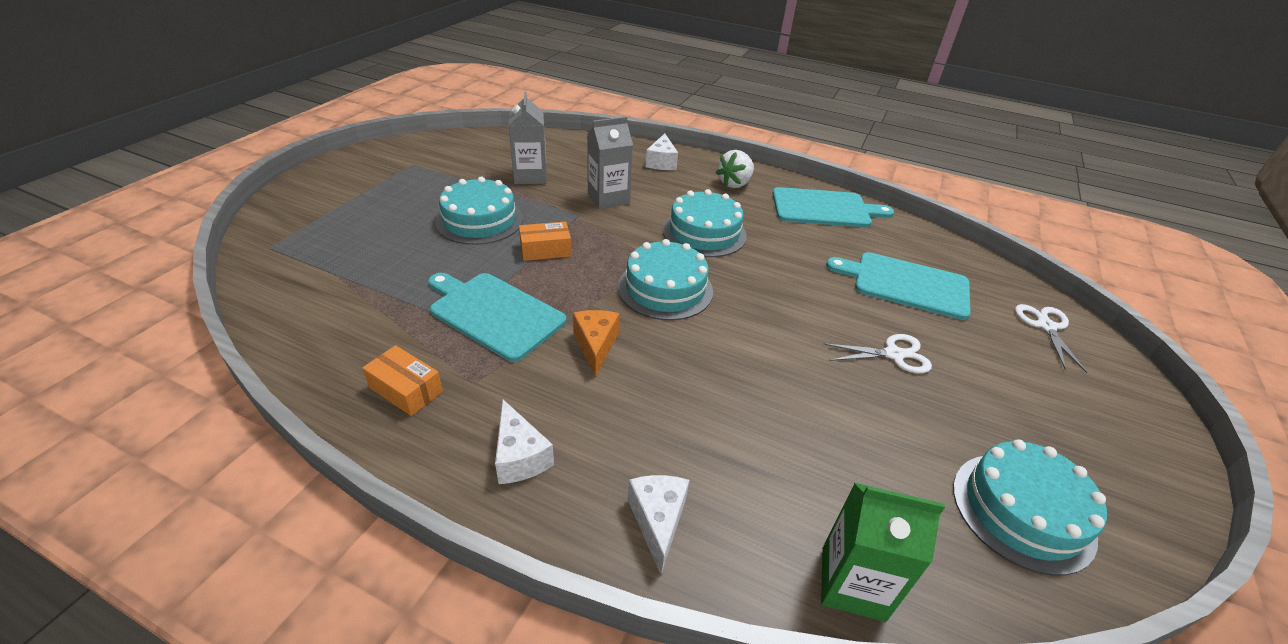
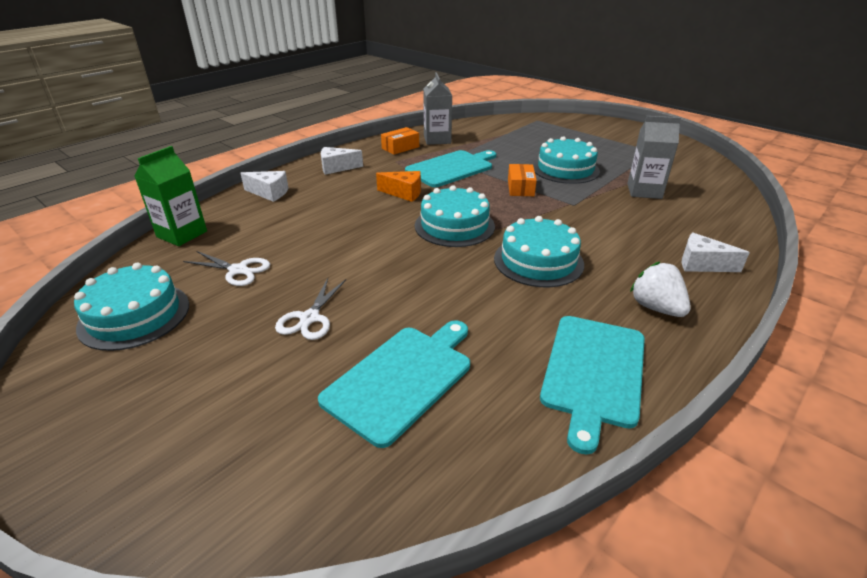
camera: 110 degrees right, 5 degrees down
(608, 198) = (605, 221): grey carton -> grey carton (437, 139)
(1046, 326) = (255, 486): white scissors -> white scissors (238, 270)

